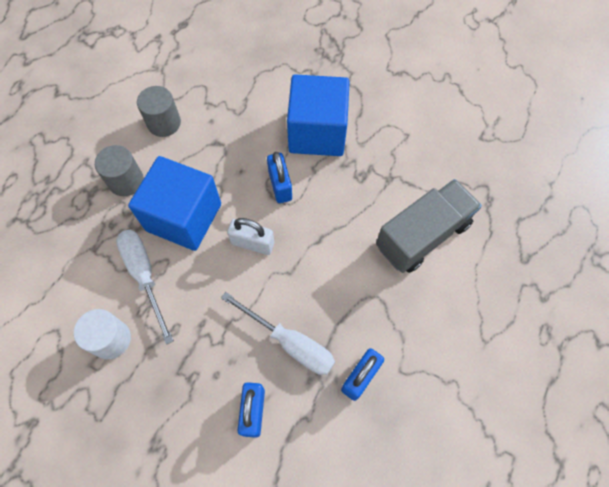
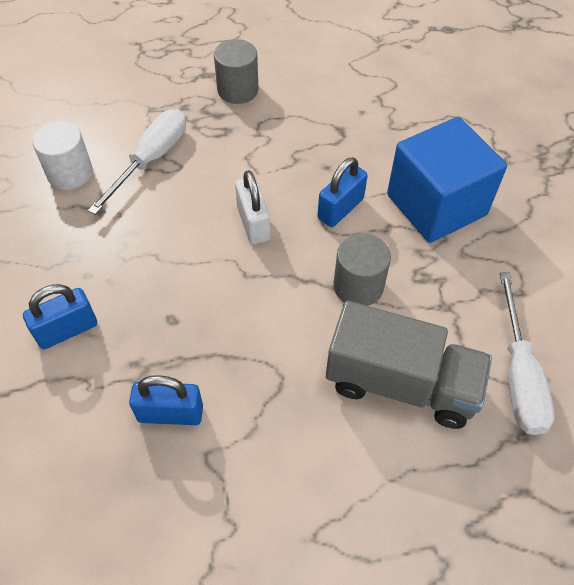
camera: 55 degrees right, 10 degrees down
(164, 123) = (324, 80): grey cylinder -> grey cylinder (358, 286)
(184, 217) = (236, 153): blue cube -> none
(290, 343) = (165, 321): white screwdriver -> white screwdriver (518, 375)

